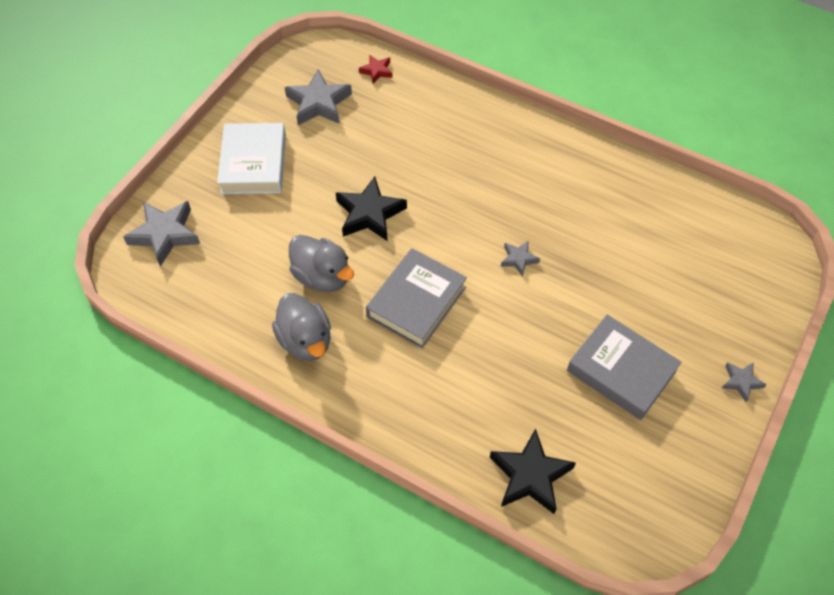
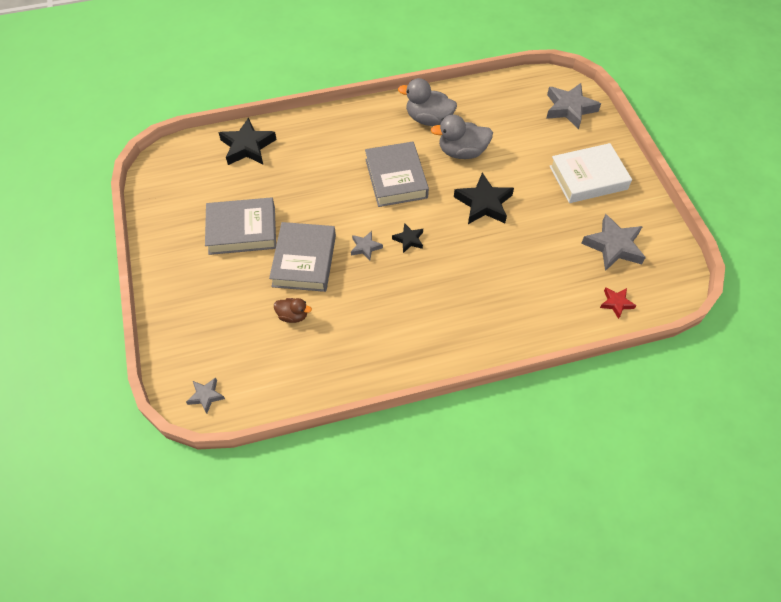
camera: 135 degrees right, 0 degrees up
(253, 163) = (588, 177): white book -> white book turned 60 degrees counterclockwise
(473, 235) = (408, 240): none -> black star
(587, 291) = (304, 261): none -> grey book
(640, 251) = (293, 316): none -> brown duck
(741, 382) = (162, 278): grey star -> grey star (206, 396)

